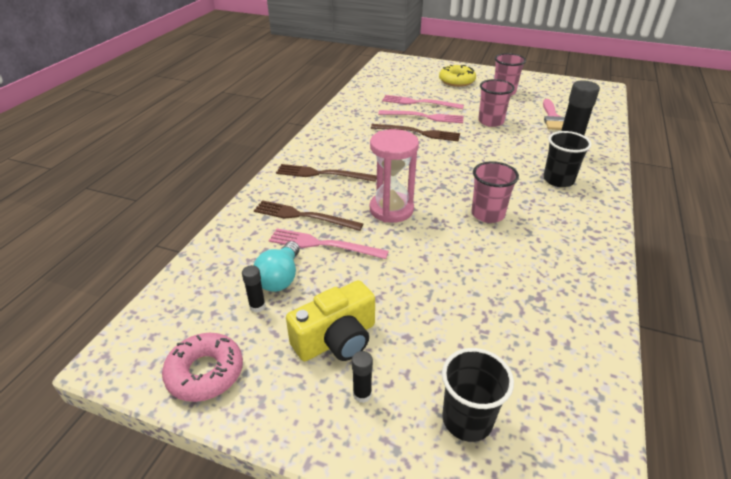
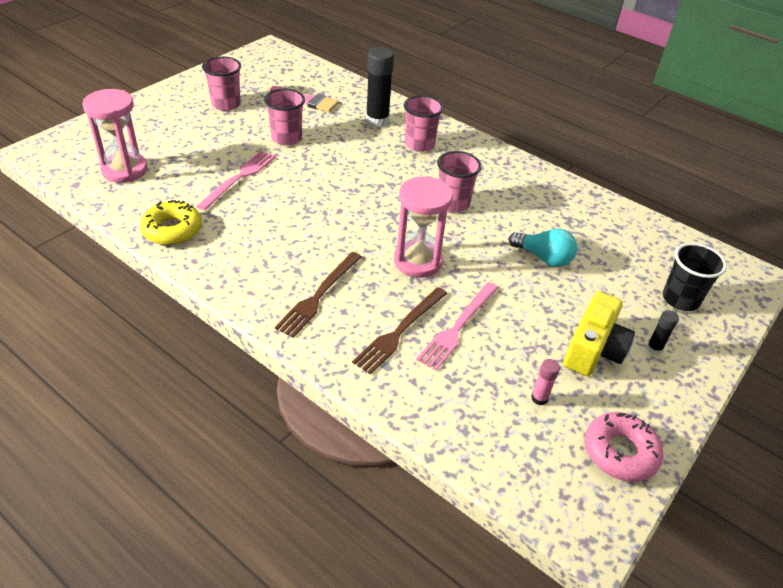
camera: 75 degrees left, 5 degrees up
(257, 306) = (539, 398): black glue stick -> pink glue stick
(280, 277) = (500, 372): turquoise light bulb -> turquoise light bulb (543, 258)
(336, 339) = (593, 349): yellow camera -> yellow camera turned 45 degrees clockwise
(395, 83) = (124, 170): none -> pink hourglass
(418, 133) = (274, 194): brown fork -> none
(419, 103) = (199, 169): pink fork -> none
(456, 81) = (166, 123): yellow donut -> yellow donut (172, 229)
(558, 180) = (419, 144): black cup -> pink cup

